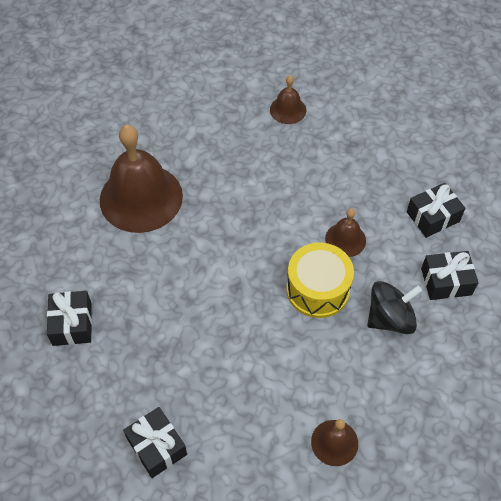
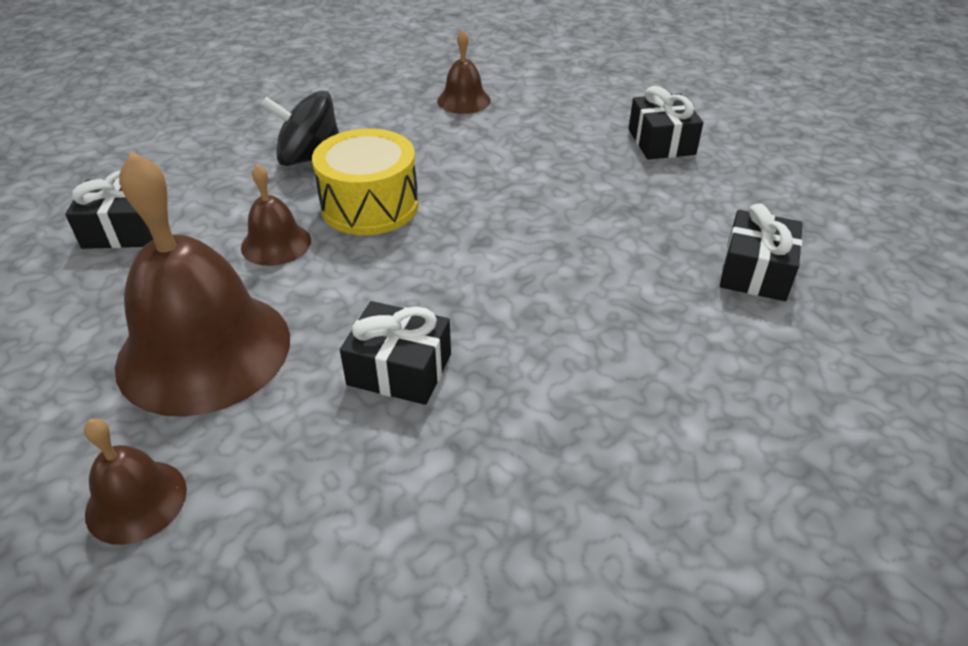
camera: 155 degrees left, 15 degrees down
(141, 197) = (578, 421): brown bell -> brown bell (204, 350)
(446, 281) = (204, 167): black gift -> black gift (399, 369)

